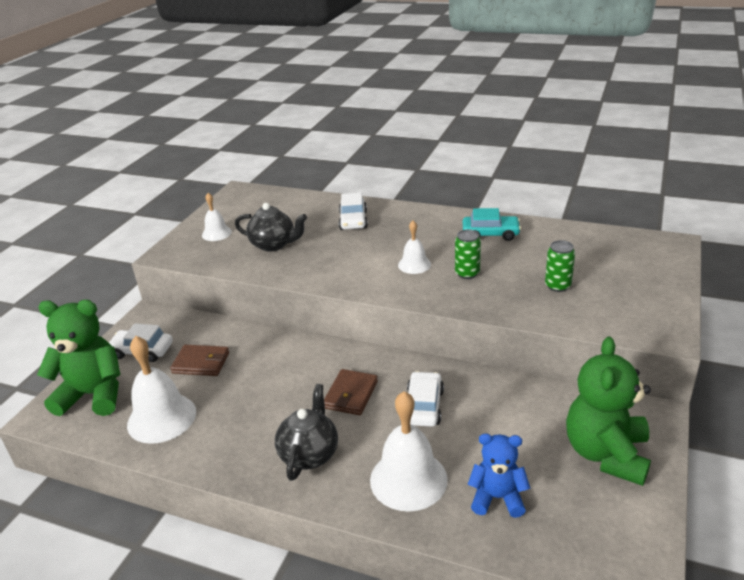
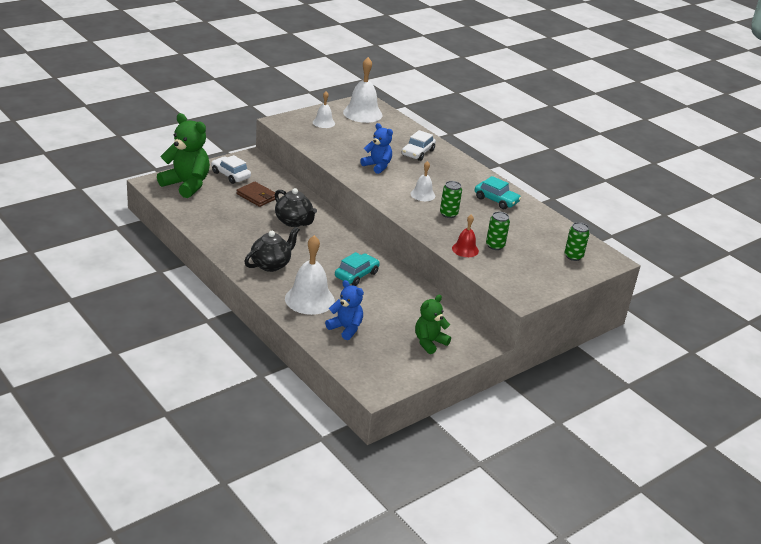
camera: 25 degrees right, 0 degrees up
(161, 418) = (212, 212): white bell -> white bell (362, 113)
(274, 244) = (351, 145): black teapot -> black teapot (294, 222)
(329, 255) = (377, 166): none -> blue teddy bear
(351, 394) = (323, 250): brown wallet -> none
(424, 406) = (356, 275): white car -> turquoise car
(537, 307) = (465, 249): none -> red bell
(606, 454) = (429, 342): green teddy bear -> green teddy bear, size x0.60
(639, 257) = (573, 256): none -> green can

